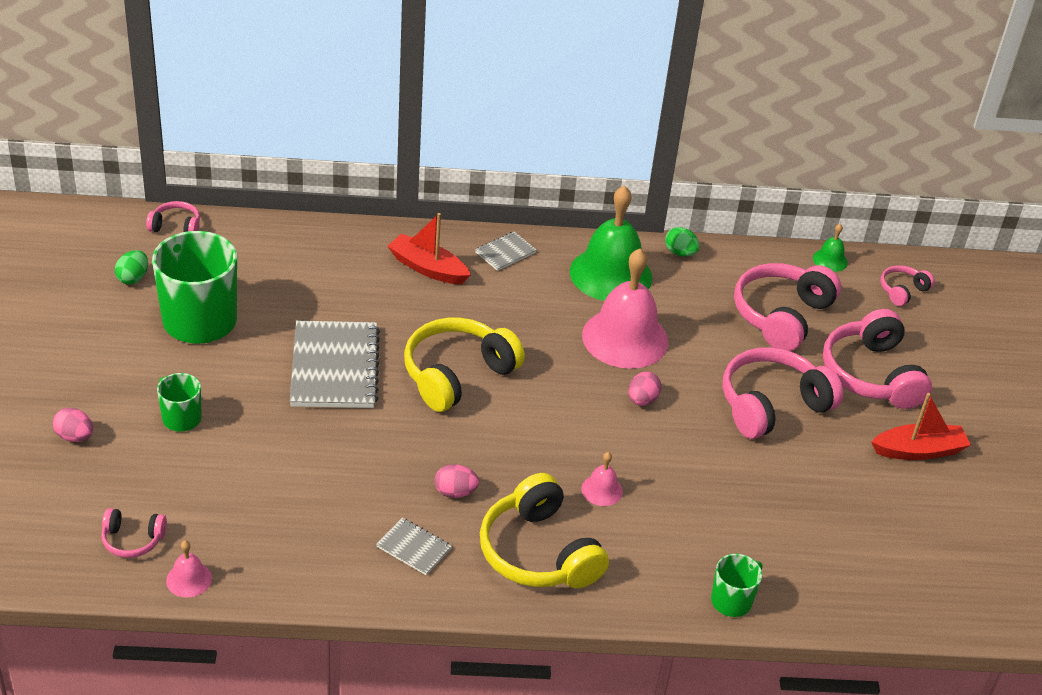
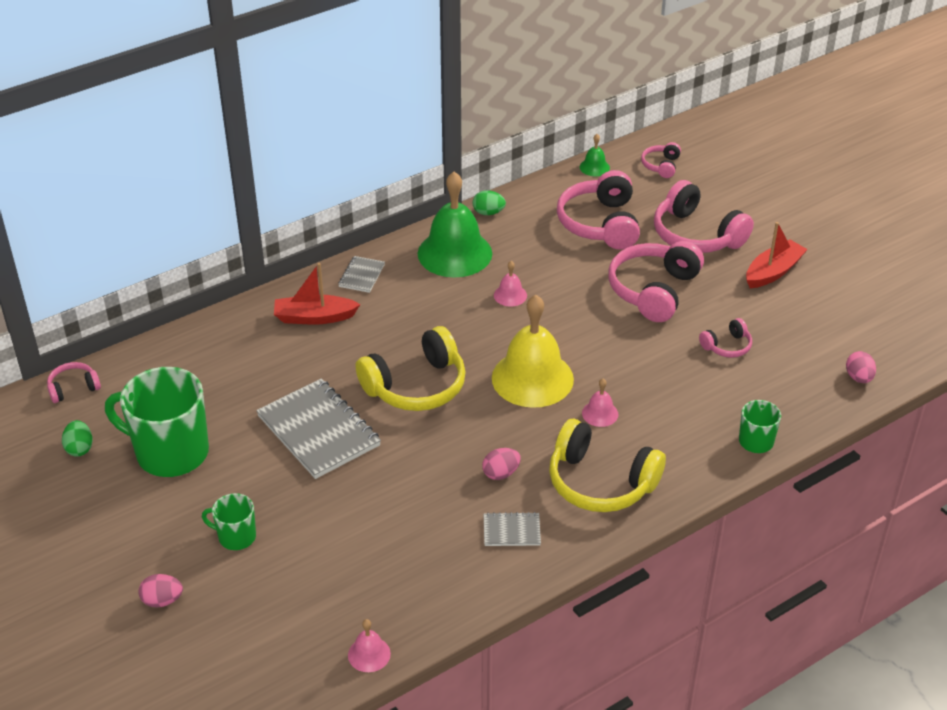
camera: 30 degrees left, 0 degrees up
(132, 540) = (294, 652): pink headphones -> pink headphones (727, 346)
(457, 374) = (416, 386): yellow headphones -> yellow headphones turned 135 degrees counterclockwise
(570, 424) = (532, 378): none -> yellow bell
(625, 338) = (510, 295): pink bell -> pink bell, size x0.43
(642, 400) = (565, 334): pink egg -> pink egg (858, 378)

